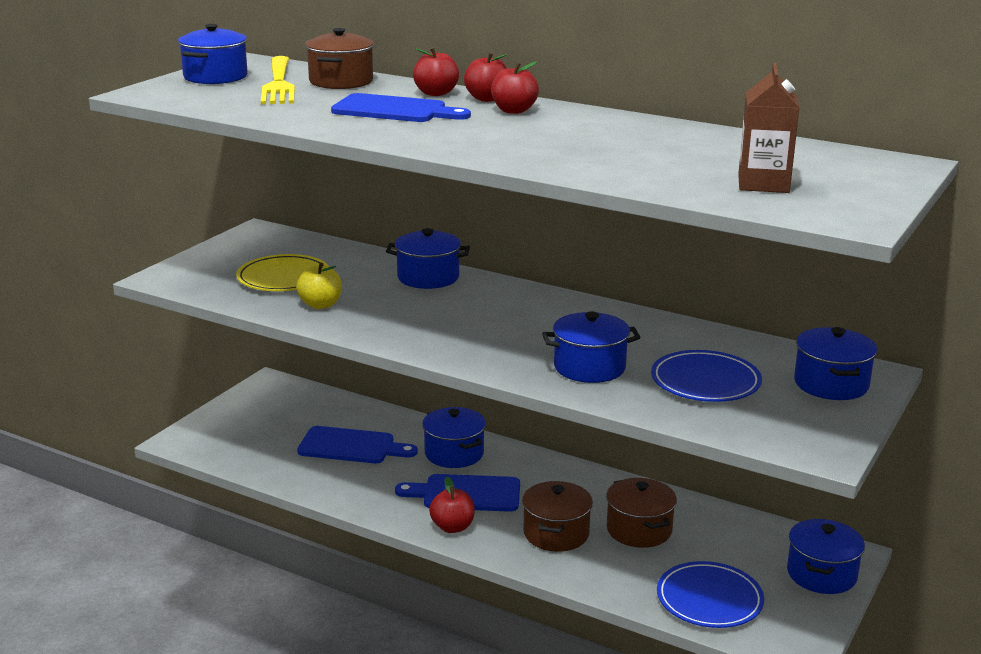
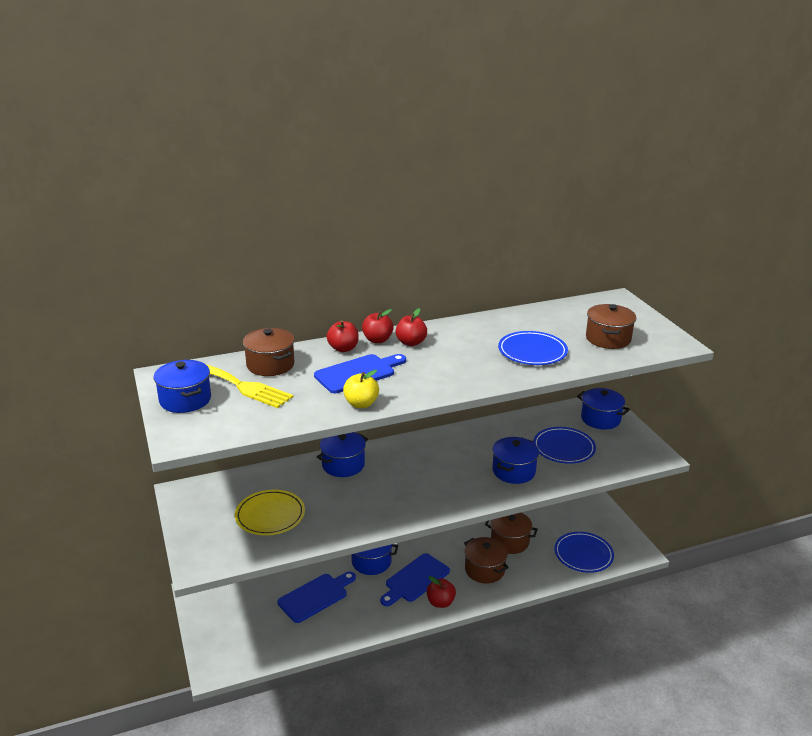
camera: 50 degrees left, 5 degrees up
(320, 305) = (328, 519): yellow apple -> yellow apple (361, 404)
(625, 159) = (532, 351): none -> blue plate
(763, 184) = (608, 339): brown carton -> brown pot
(821, 574) = (596, 511): blue pot -> none

